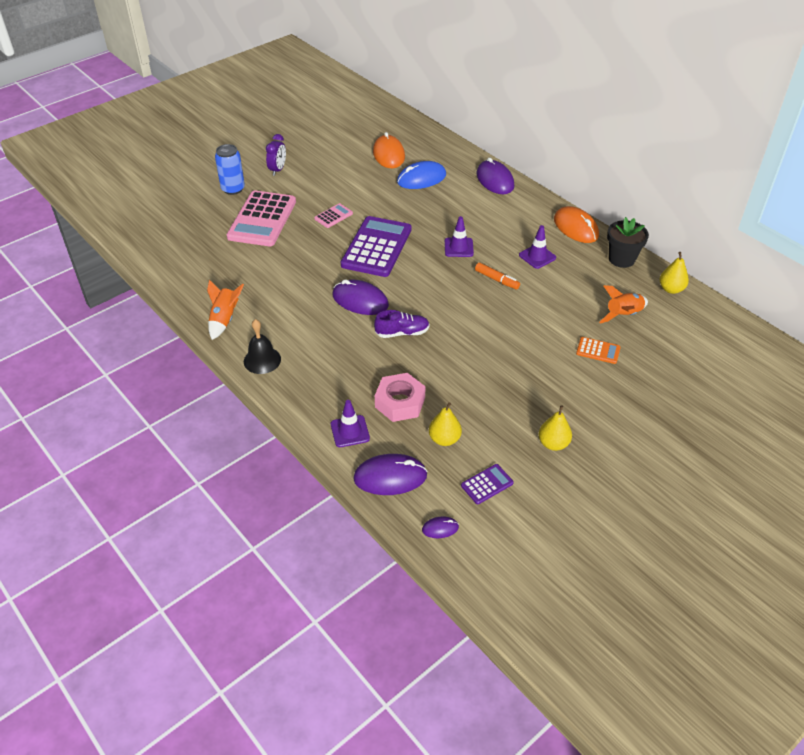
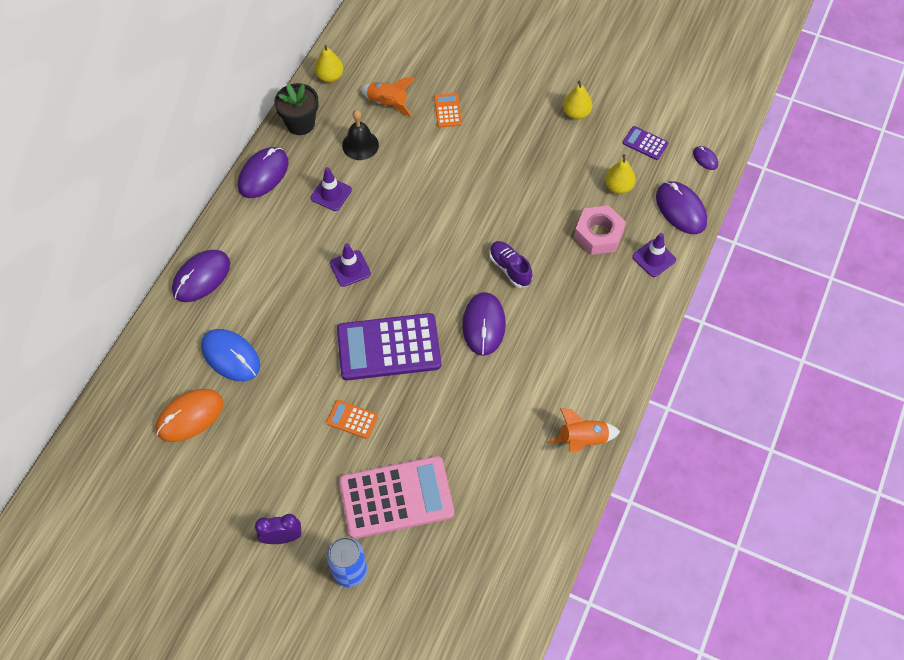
camera: 115 degrees left, 15 degrees up
(262, 360) = (616, 372): black bell -> black bell (360, 145)
(333, 216) = (352, 419): pink calculator -> orange calculator
(497, 280) = (387, 217): orange marker -> none
(575, 227) = (263, 174): orange mouse -> purple mouse

